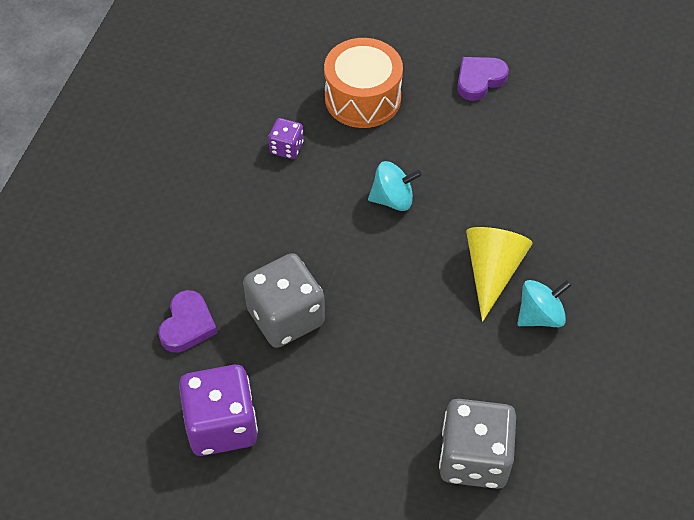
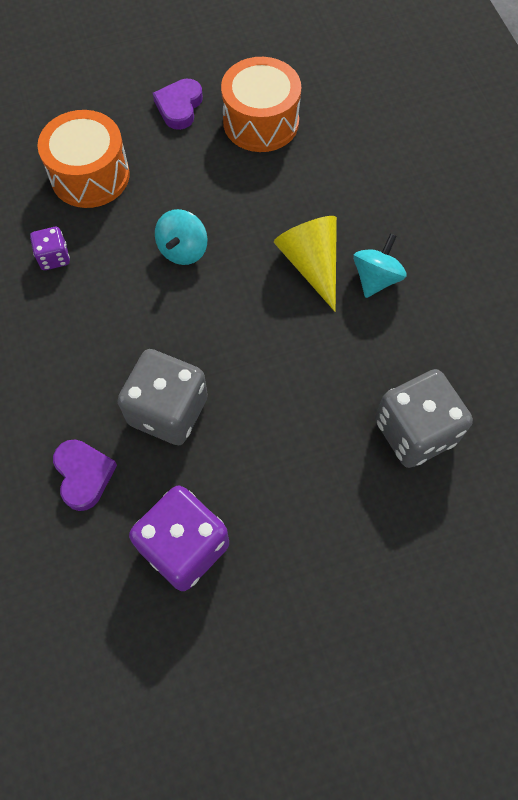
camera: 35 degrees left, 10 degrees up
(393, 199) = (183, 250): turquoise spinning top -> turquoise spinning top turned 150 degrees clockwise
(541, 129) = (261, 122): none -> orange drum

